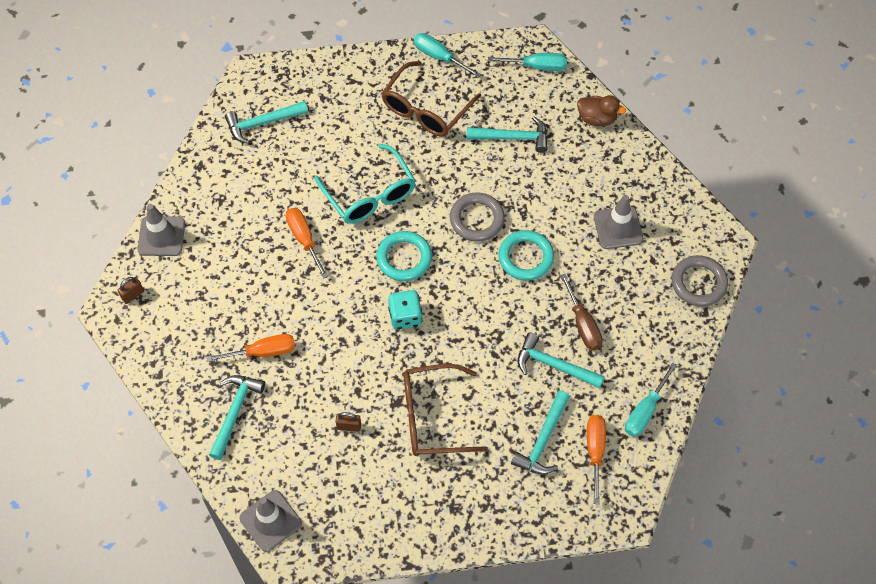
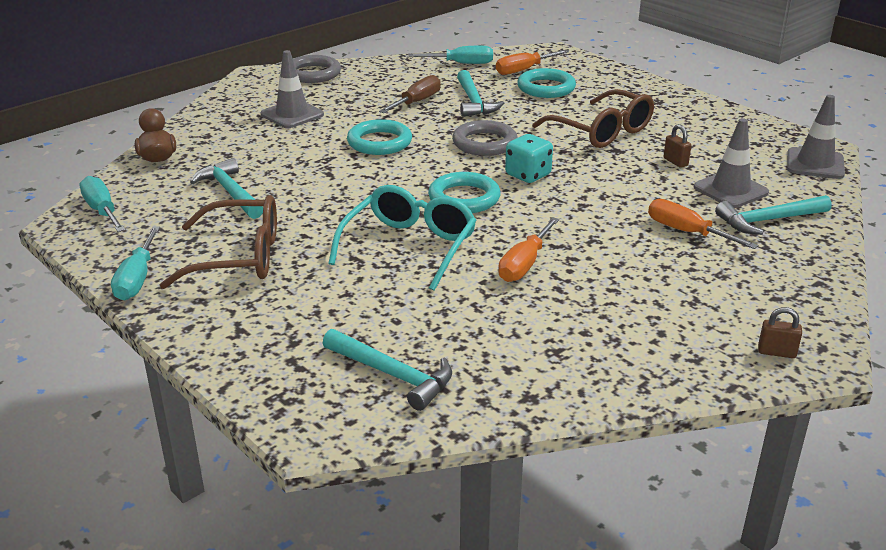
camera: 125 degrees left, 30 degrees down
(161, 236) = (673, 373): grey traffic cone -> grey traffic cone (730, 190)
(477, 219) = (365, 177): grey ring -> grey ring (484, 143)
(543, 440) = (546, 88): turquoise hammer -> turquoise ring

